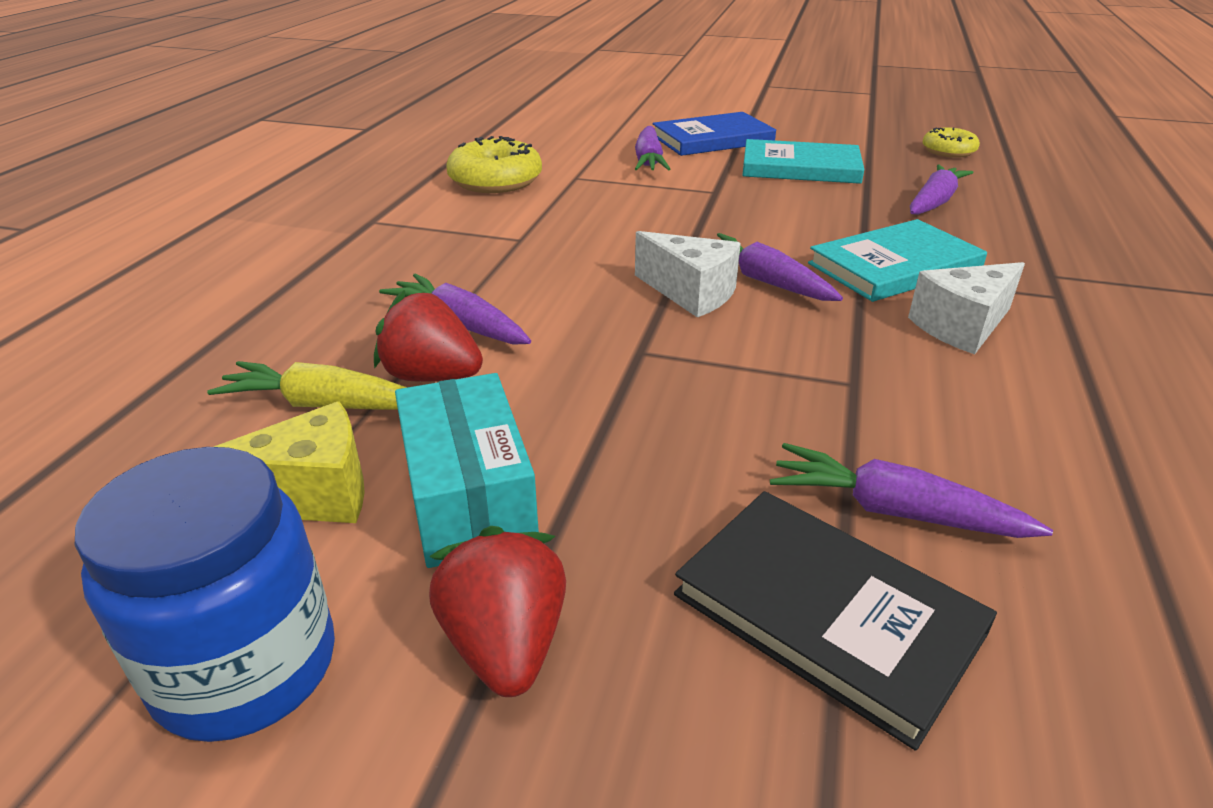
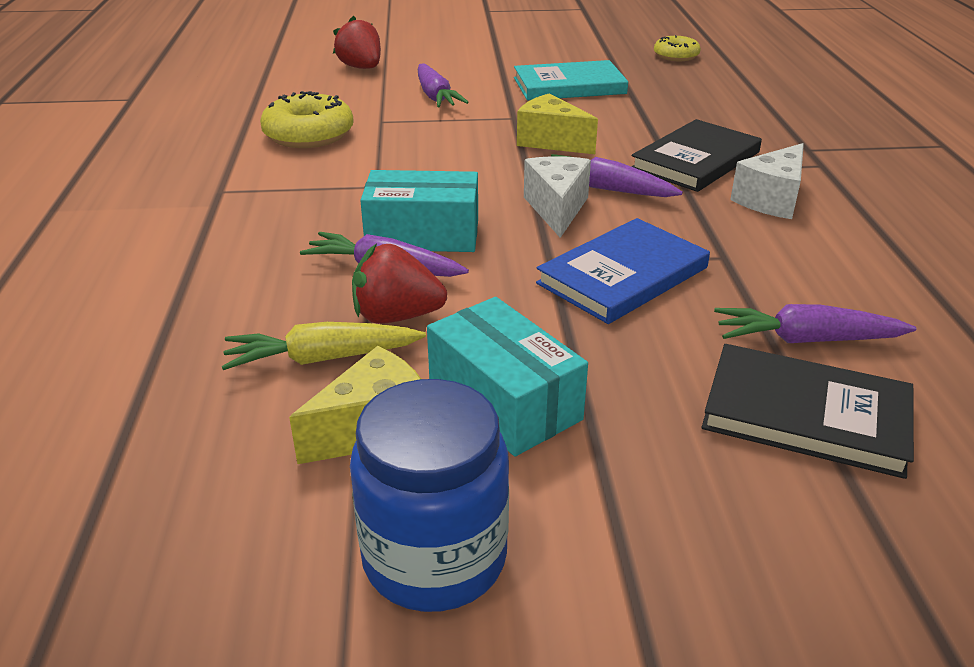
camera: 20 degrees left, 0 degrees up
(505, 644) = (612, 490): red strawberry -> red strawberry (361, 68)
(527, 296) = (423, 234): none -> turquoise box
(691, 293) = (557, 209): white cheese -> white cheese turned 105 degrees counterclockwise
(712, 139) = (477, 69): blue book -> blue book (622, 275)
(737, 221) = (551, 141): none -> yellow cheese
(894, 266) = (695, 160): turquoise book -> black book
(934, 202) = (692, 102): purple carrot -> none

